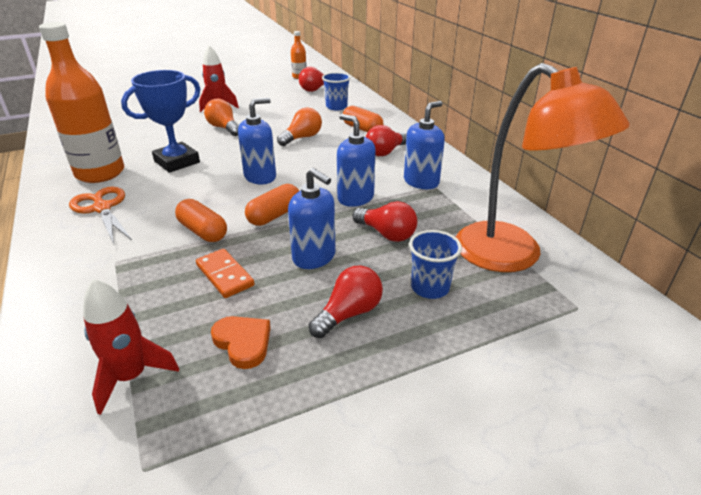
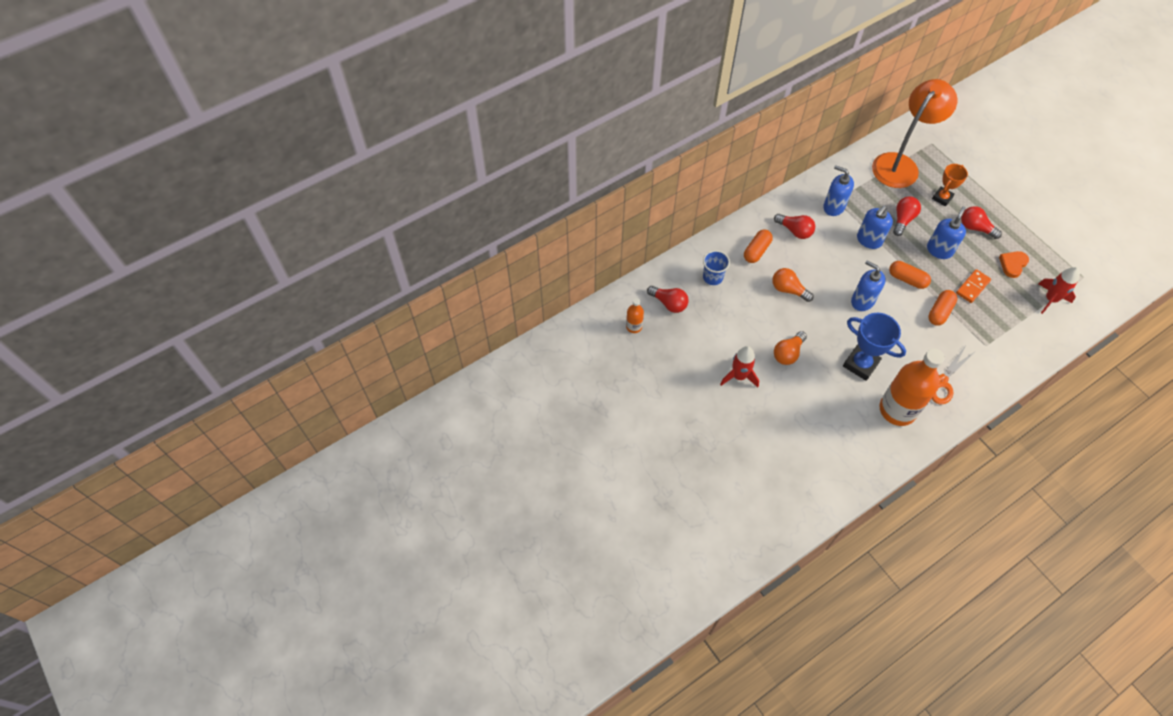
camera: 100 degrees left, 25 degrees up
(430, 288) = (942, 198): blue cup -> orange trophy

